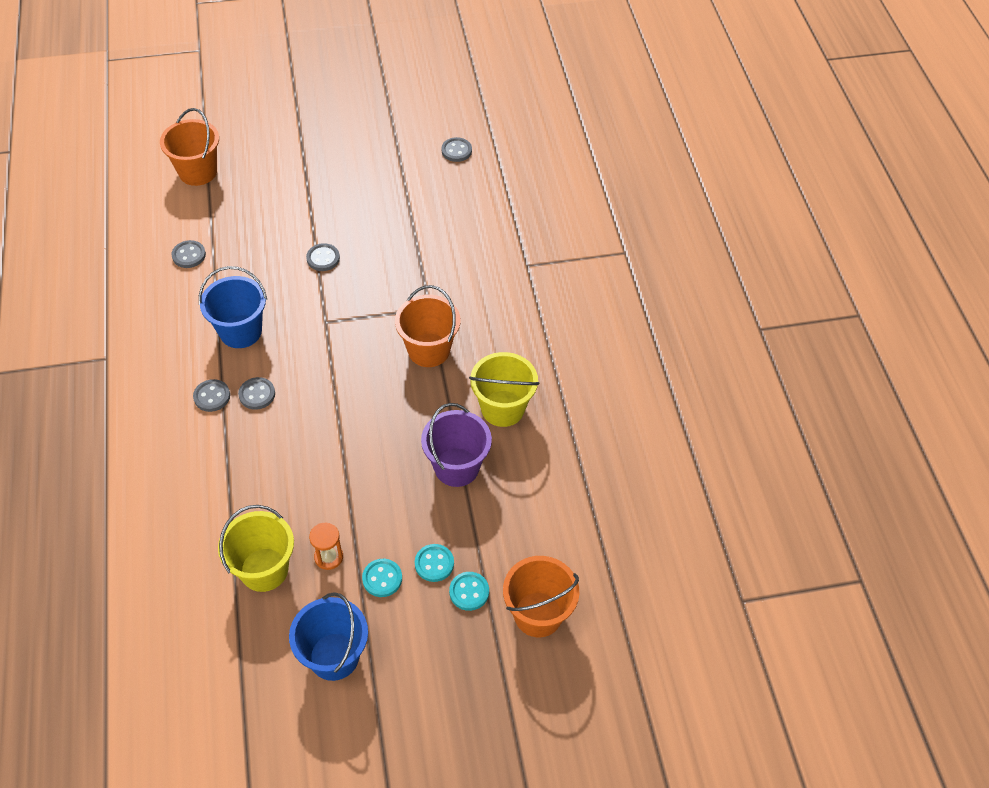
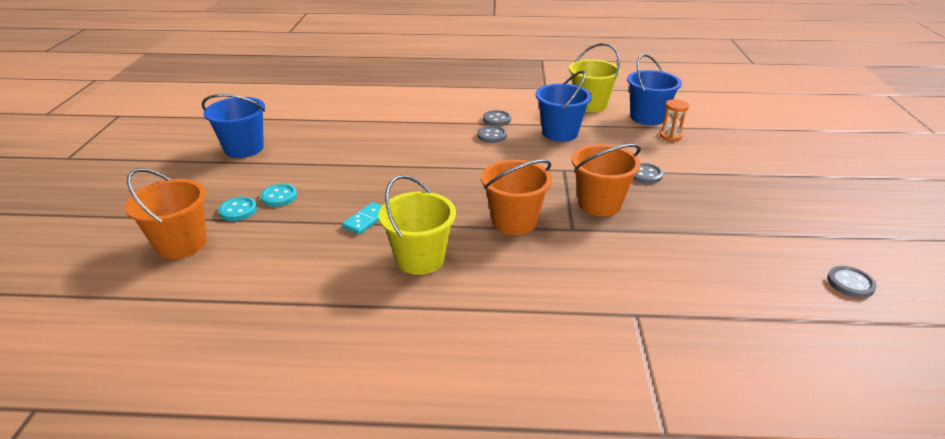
camera: 105 degrees right, 20 degrees down
(189, 255) = (647, 117): grey button -> blue bucket
(198, 172) = (752, 125): orange bucket -> orange bucket (599, 204)
(264, 569) = (334, 129): yellow bucket -> yellow bucket (590, 105)
(328, 557) = (324, 153): orange hourglass -> orange hourglass (670, 136)
(382, 578) = (287, 172): turquoise button -> none
(456, 467) = (366, 220): purple bucket -> turquoise domino

